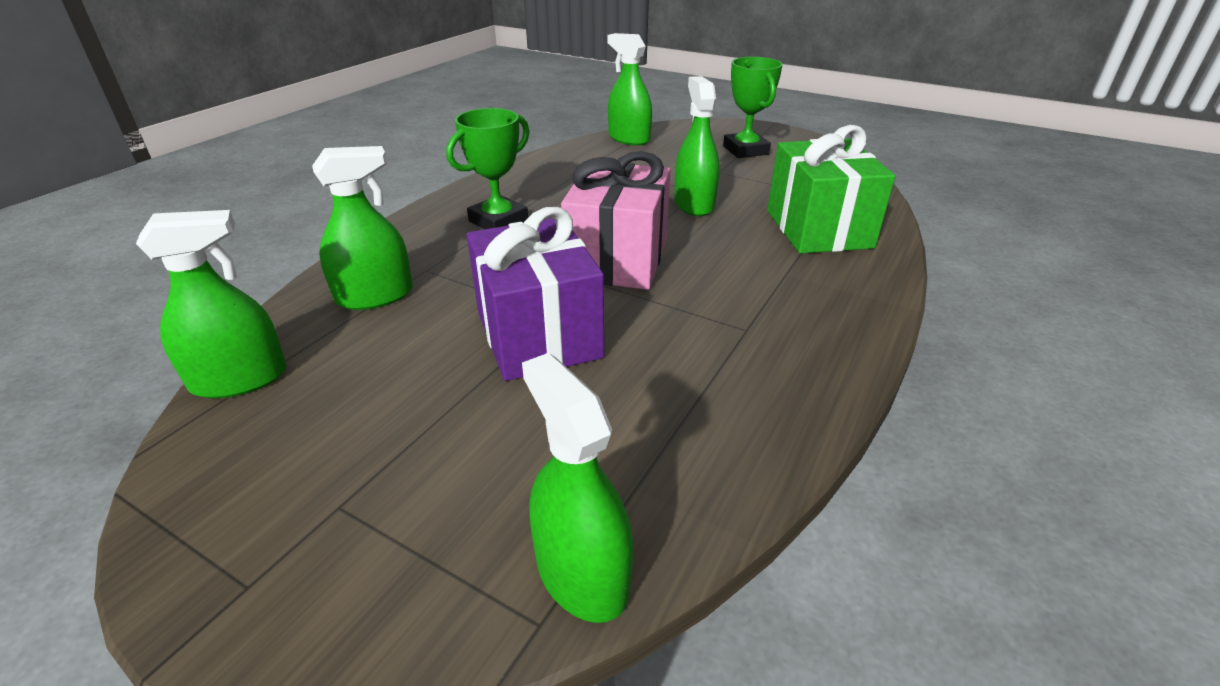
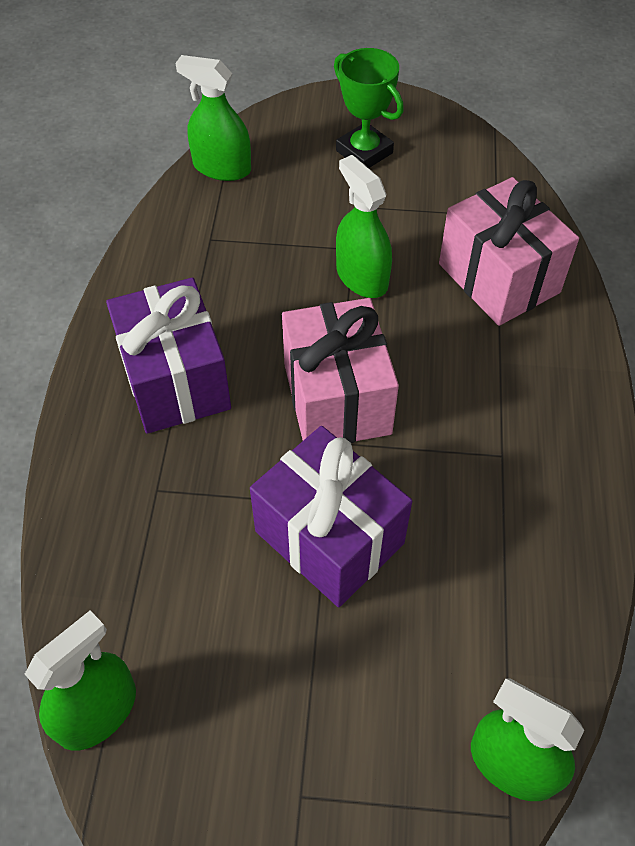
camera: 25 degrees left, 20 degrees up
(375, 296) = (135, 549): green spray bottle -> none
(498, 221) = (175, 380): green trophy -> purple gift
(818, 229) = (498, 278): green gift -> pink gift

